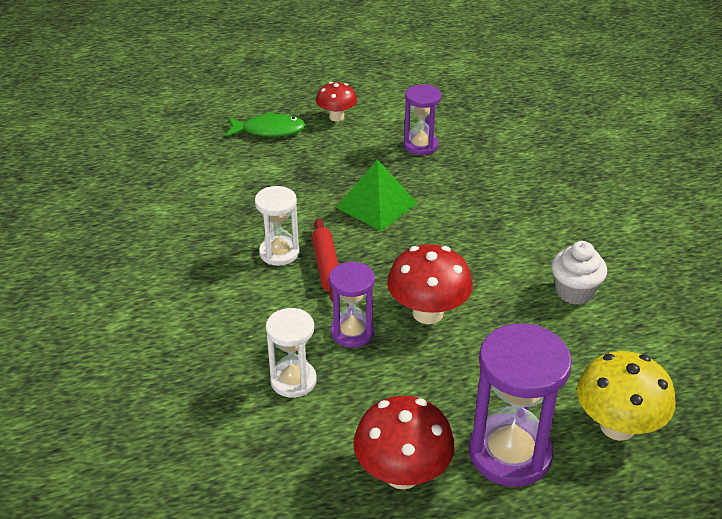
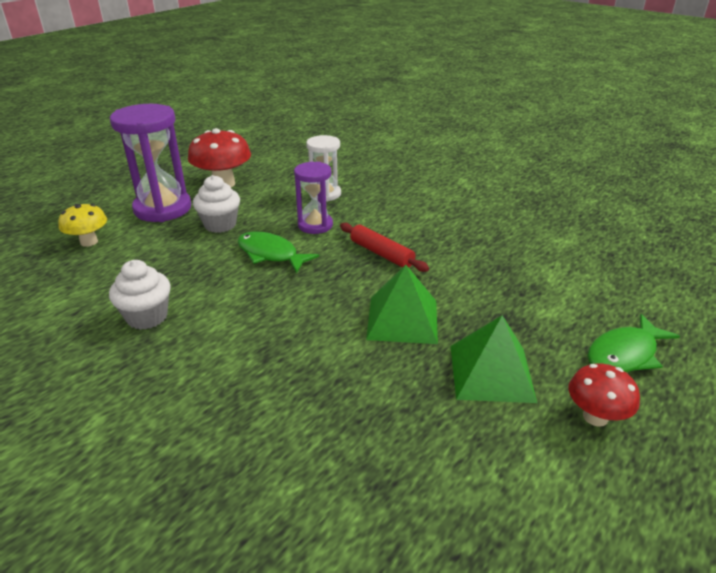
camera: 145 degrees right, 5 degrees down
(279, 253) = (429, 248): white hourglass -> none
(361, 154) = (491, 373): none -> green pyramid
(420, 145) = (442, 424): purple hourglass -> none
(428, 313) = (271, 254): red mushroom -> green fish
(453, 384) = (220, 225): none -> white cupcake
(617, 426) = (89, 242): yellow mushroom -> yellow mushroom, size x0.62

